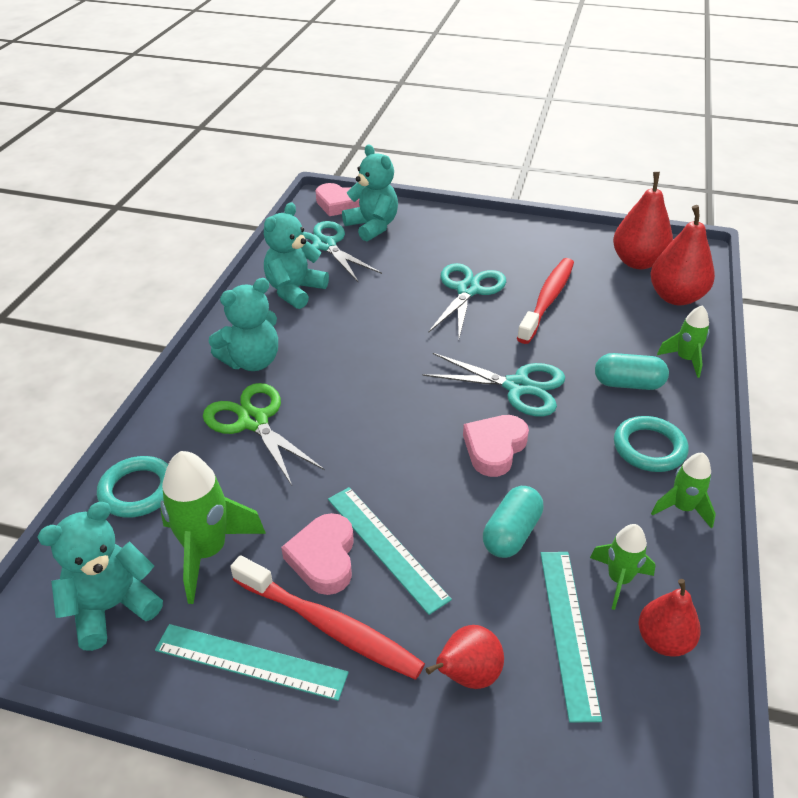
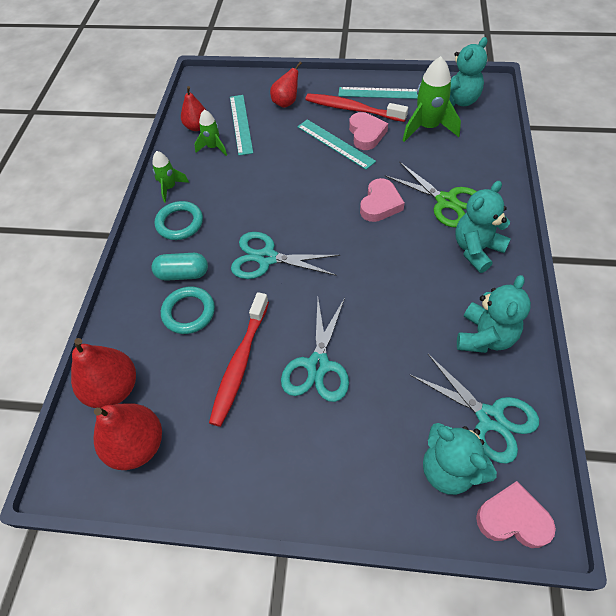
camera: 175 degrees right, 15 degrees up
(138, 490) = (487, 150): turquoise ring -> turquoise ring (188, 312)
(494, 448) = (281, 207): pink heart -> pink heart (380, 204)
(511, 533) = (268, 160): turquoise capsule -> none
(685, 359) = (131, 306): green rocket -> none

